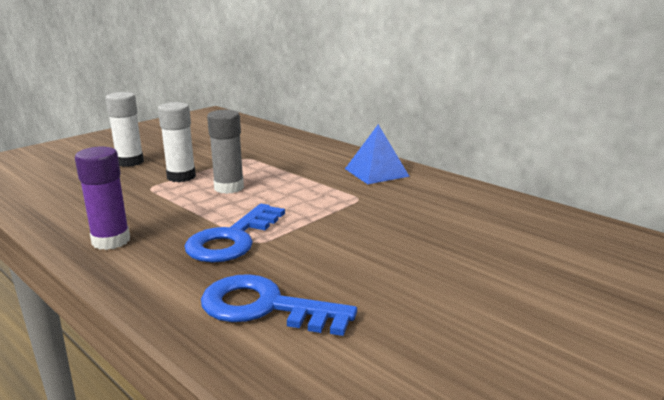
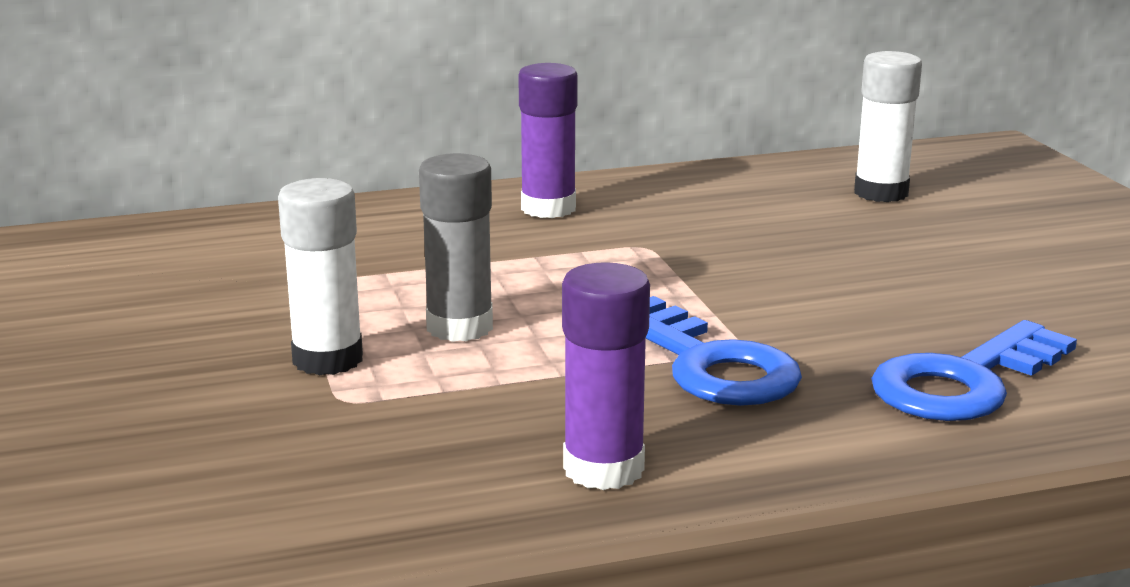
camera: 60 degrees left, 0 degrees up
(130, 162) = (128, 399): white glue stick -> white glue stick (881, 193)
(376, 172) = (548, 208): blue pyramid -> purple glue stick

